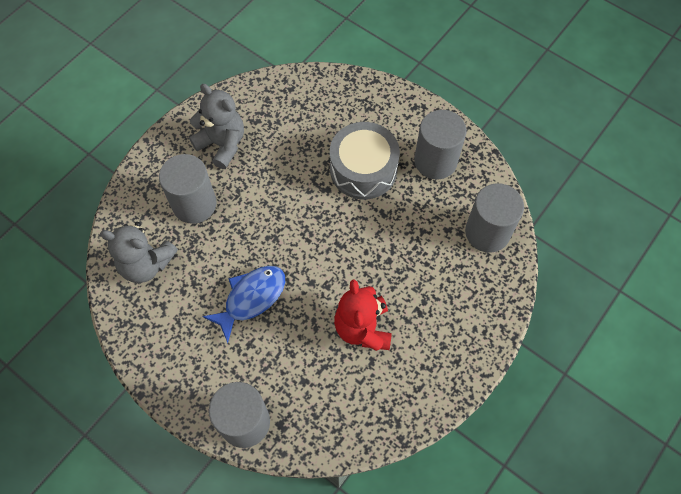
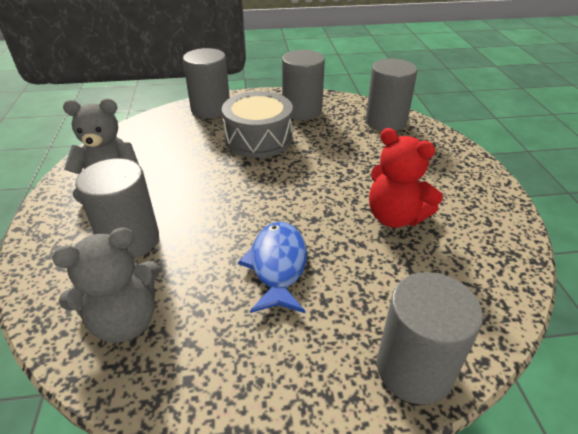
camera: 45 degrees left, 25 degrees down
(366, 99) = (210, 109): none -> grey cylinder

